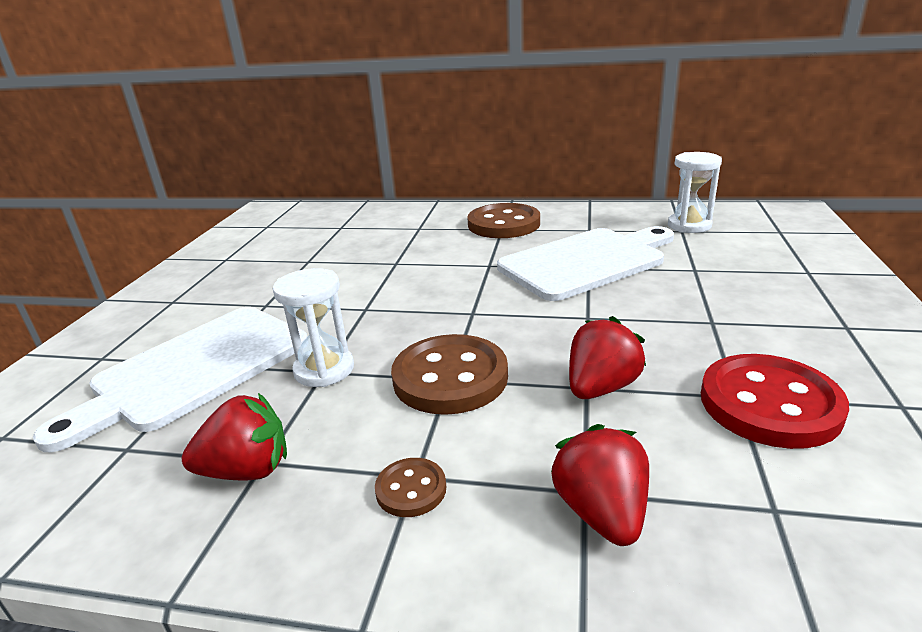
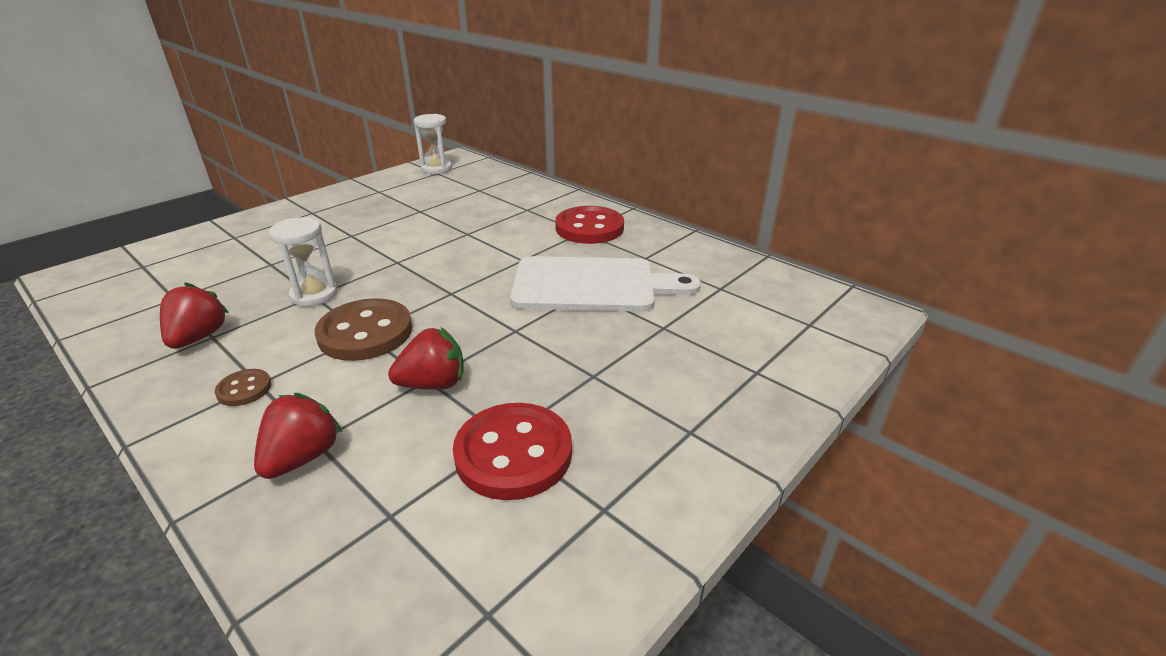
camera: 30 degrees right, 5 degrees up
(194, 369) = (259, 264): white cutting board -> none
(247, 470) = (199, 337): red strawberry -> red strawberry turned 105 degrees counterclockwise
(504, 224) = (589, 228): brown button -> red button
(689, 225) = (735, 286): white hourglass -> white hourglass (436, 169)

